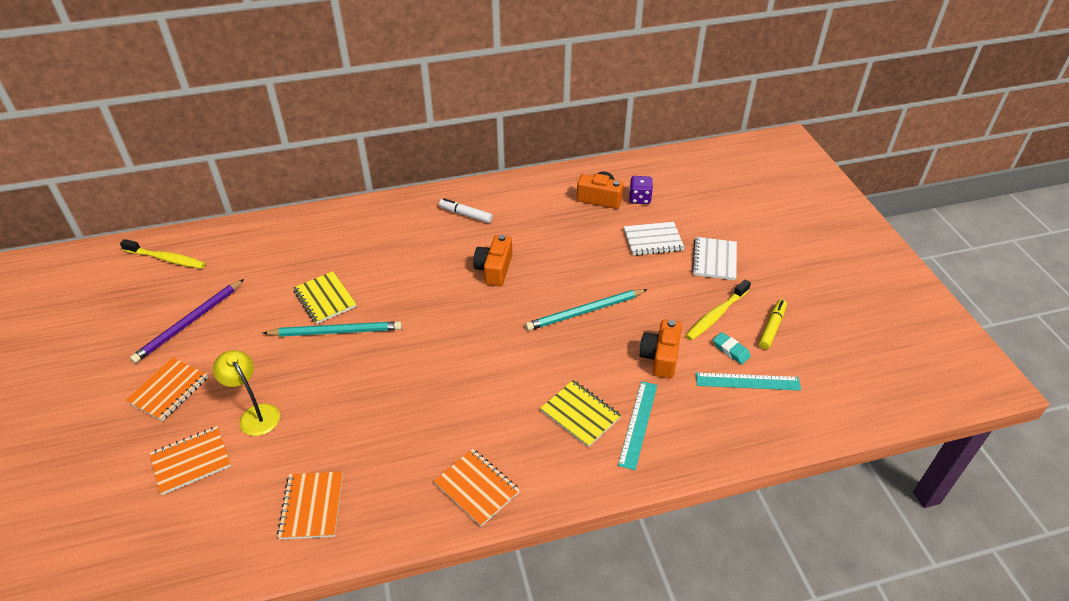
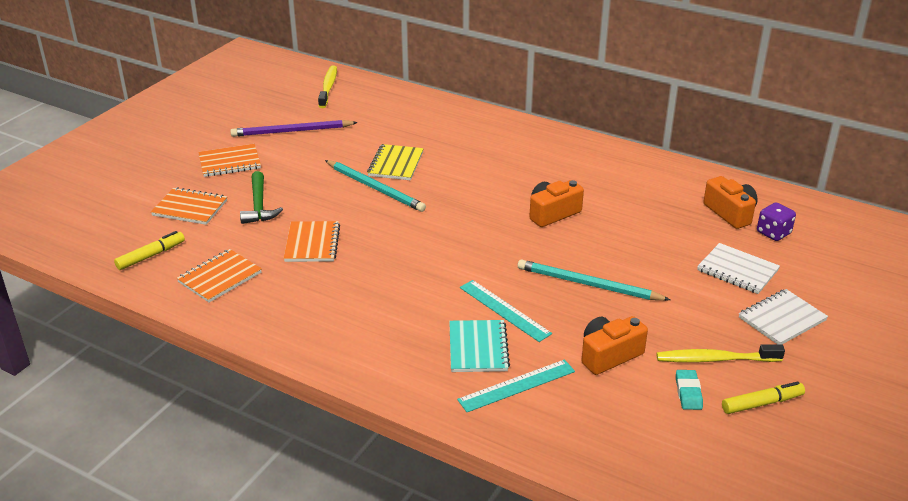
camera: 45 degrees right, 10 degrees down
(166, 259) = (328, 87): yellow toothbrush -> yellow toothbrush turned 150 degrees counterclockwise
(217, 534) = (151, 256): none -> yellow marker
(255, 414) = (259, 205): yellow lamp -> green hammer
(466, 214) = (583, 165): white marker -> none
(476, 488) = (333, 340): orange notebook -> orange notebook (312, 243)
(580, 414) = (478, 348): yellow notebook -> turquoise notebook
(747, 381) = (668, 425): turquoise ruler -> turquoise ruler (504, 310)

